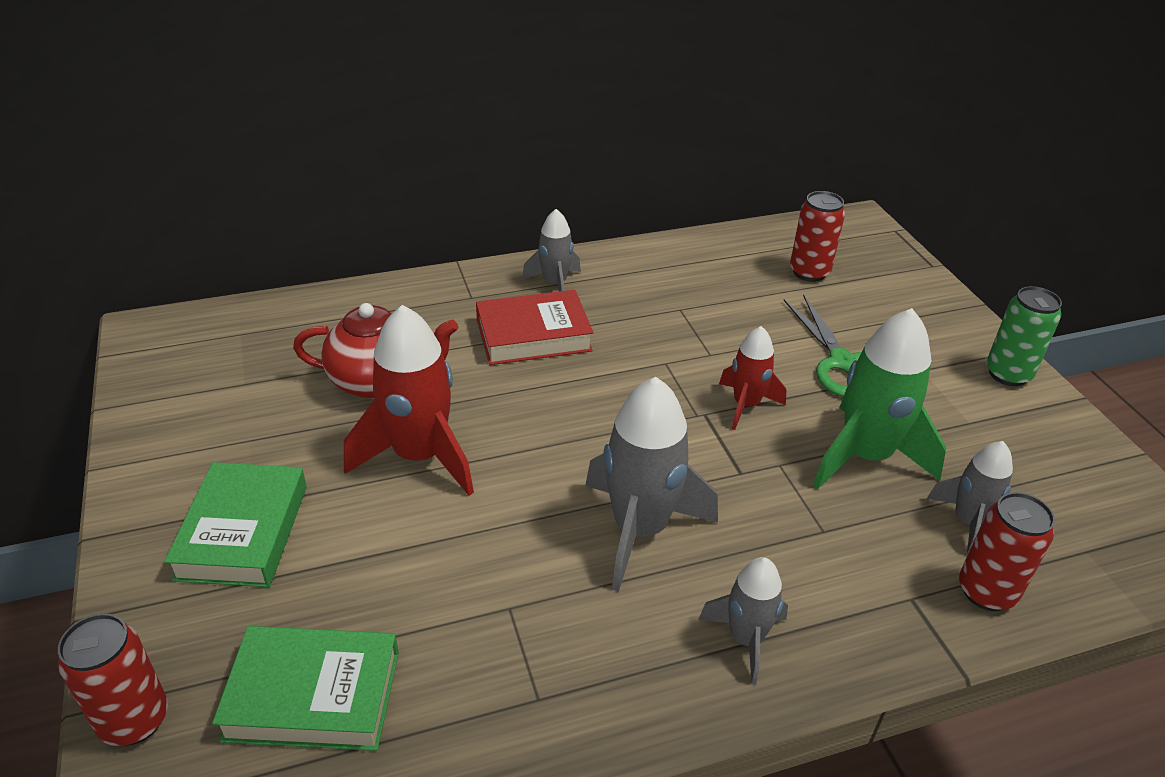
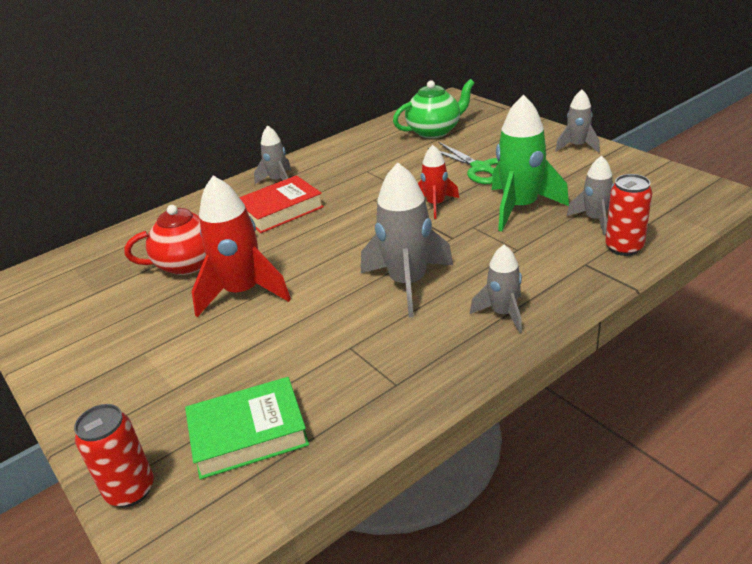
camera: 15 degrees left, 5 degrees down
(243, 532) = (144, 369): green book -> none
(809, 272) = (435, 131): red can -> green teapot
(1007, 374) = (577, 146): green can -> grey rocket

